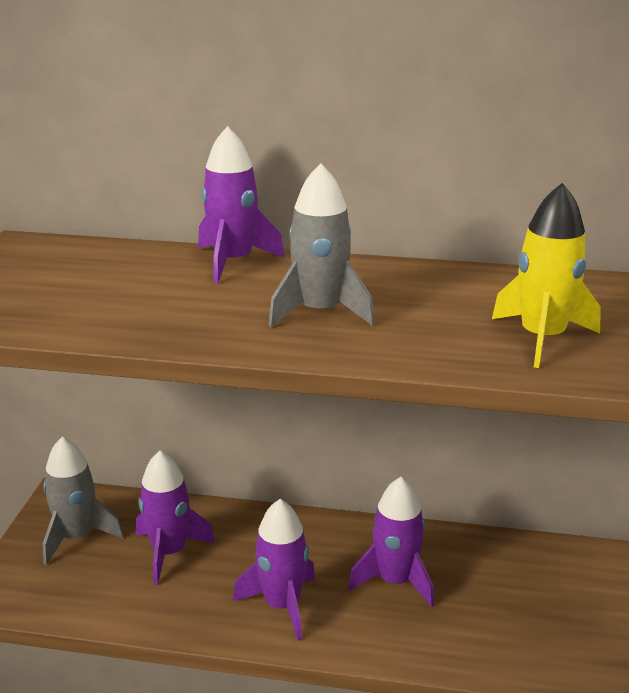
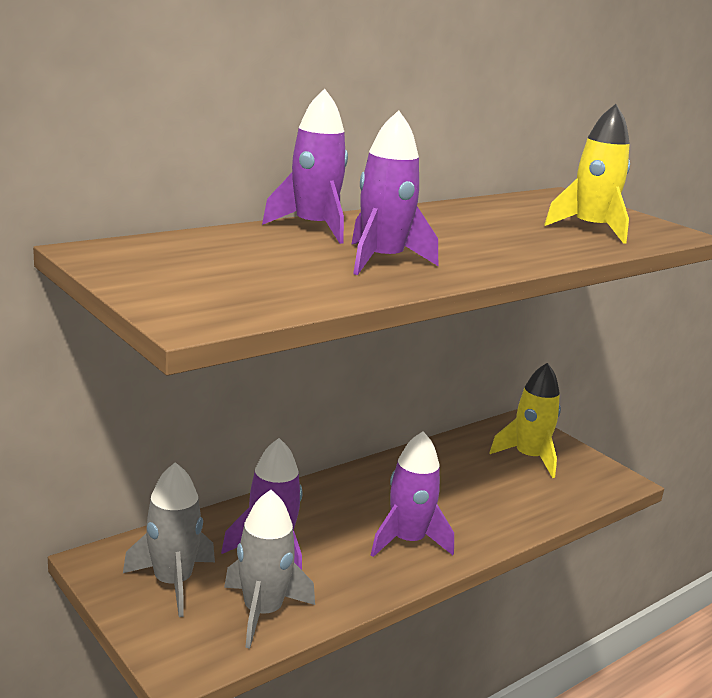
camera: 50 degrees left, 5 degrees down
(320, 312) = (453, 244): grey rocket -> grey rocket (262, 611)
(395, 581) = (447, 489): purple rocket -> purple rocket (382, 261)
(539, 595) = (529, 457): none -> yellow rocket

